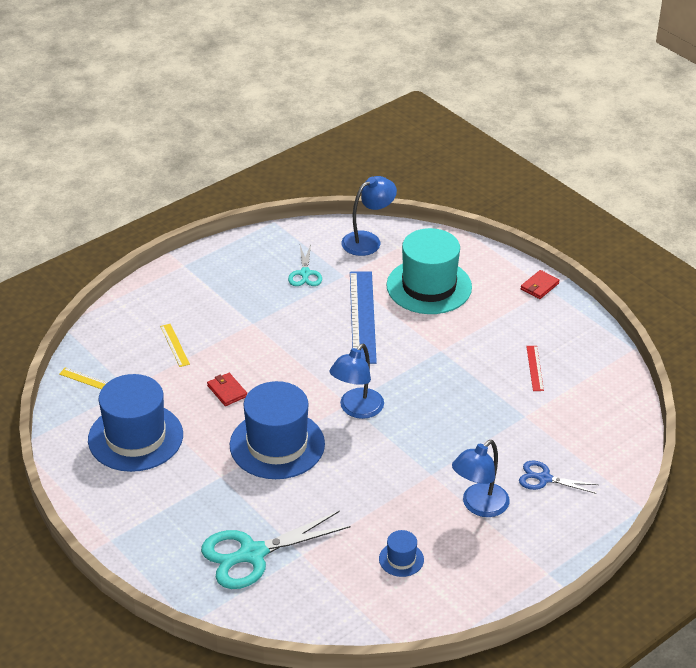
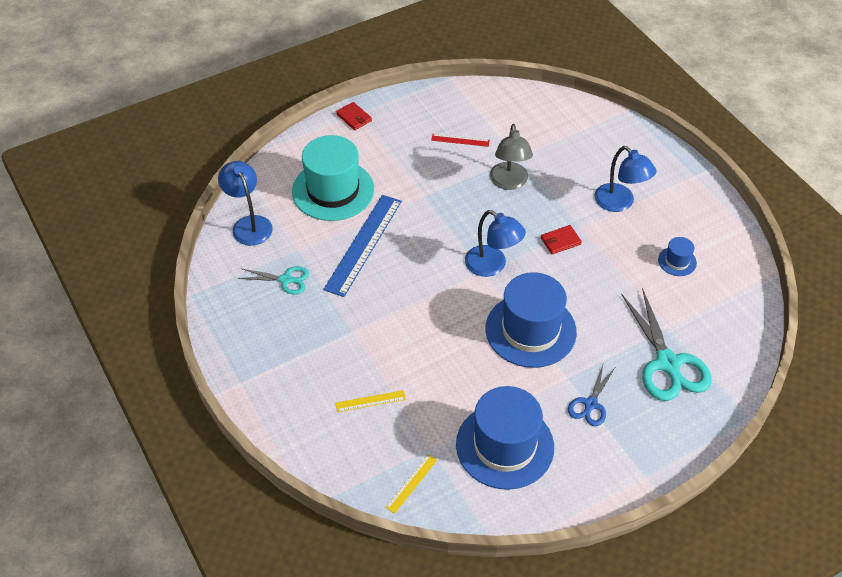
camera: 80 degrees left, 10 degrees up
(227, 391) = (449, 362): red wallet -> red wallet (560, 241)
(362, 316) = (364, 244): blue ruler -> blue ruler turned 75 degrees counterclockwise
(482, 412) = (509, 182): none -> grey lamp
(544, 478) = (592, 159): blue scissors -> blue scissors (590, 404)

